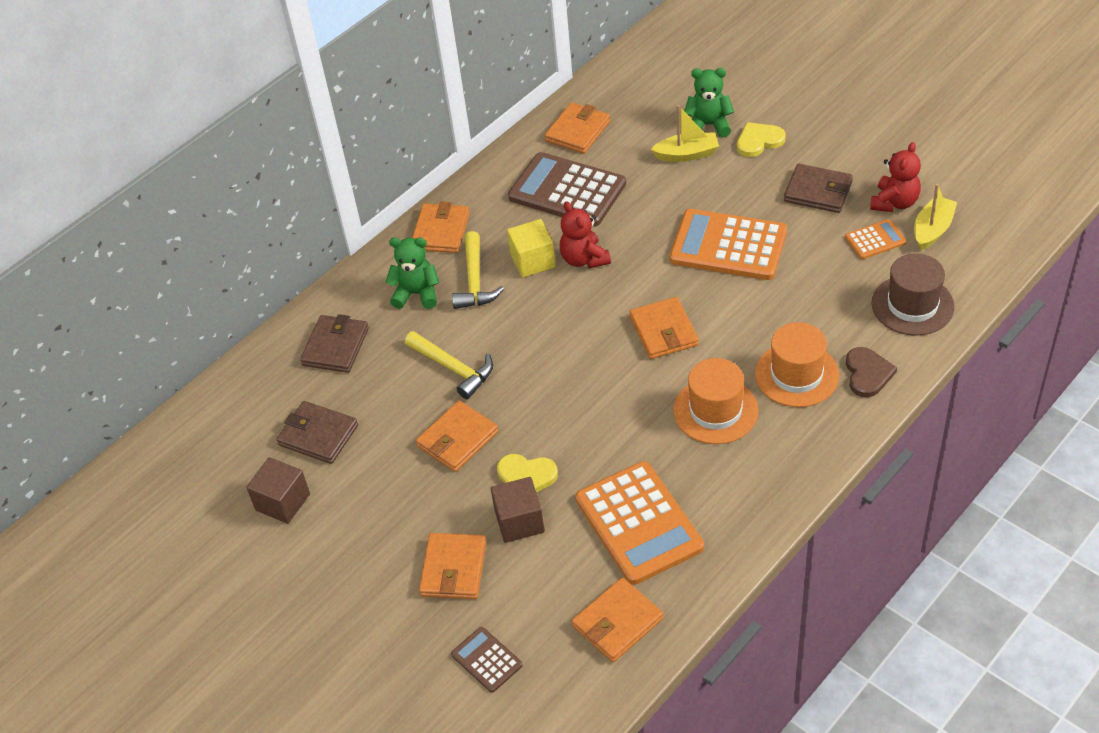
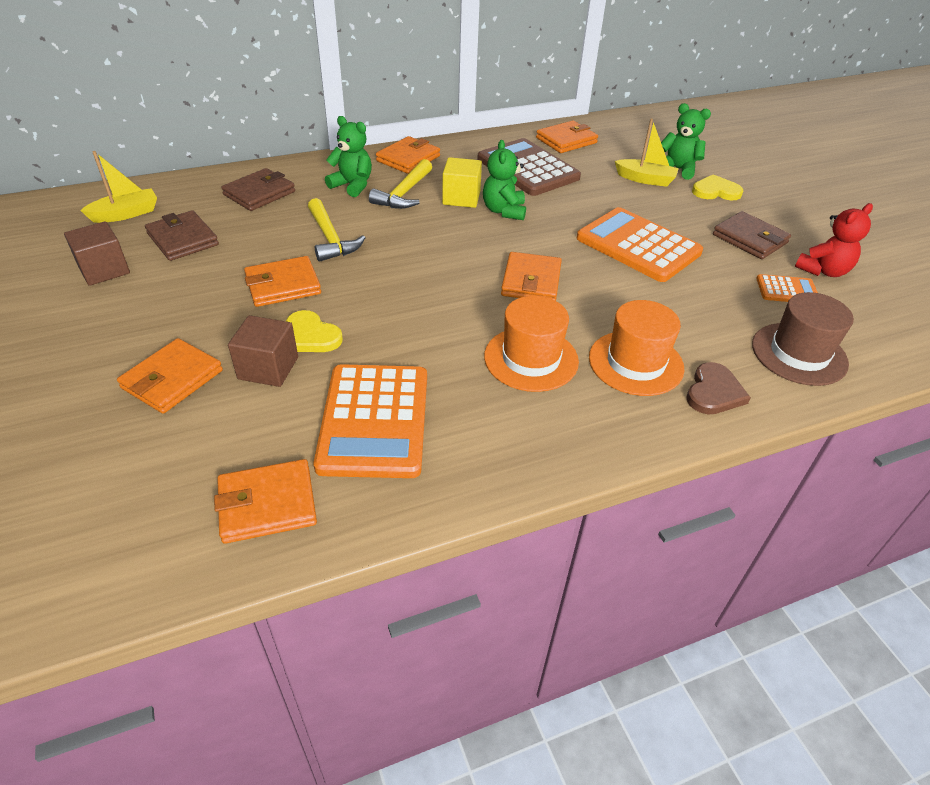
camera: 20 degrees right, 5 degrees down
(486, 660) = (111, 474): brown calculator -> none
(584, 259) = (504, 211): red teddy bear -> green teddy bear
(932, 230) = (853, 303): yellow boat -> yellow boat (126, 214)

